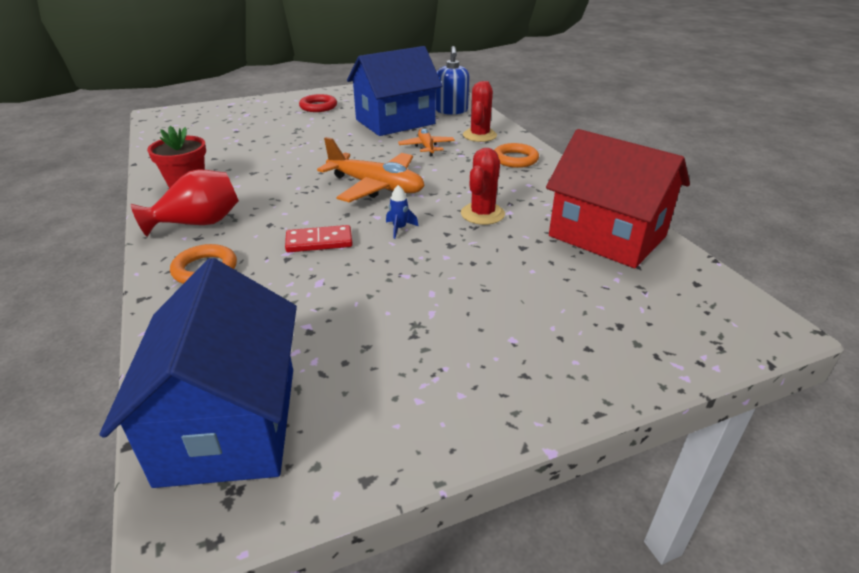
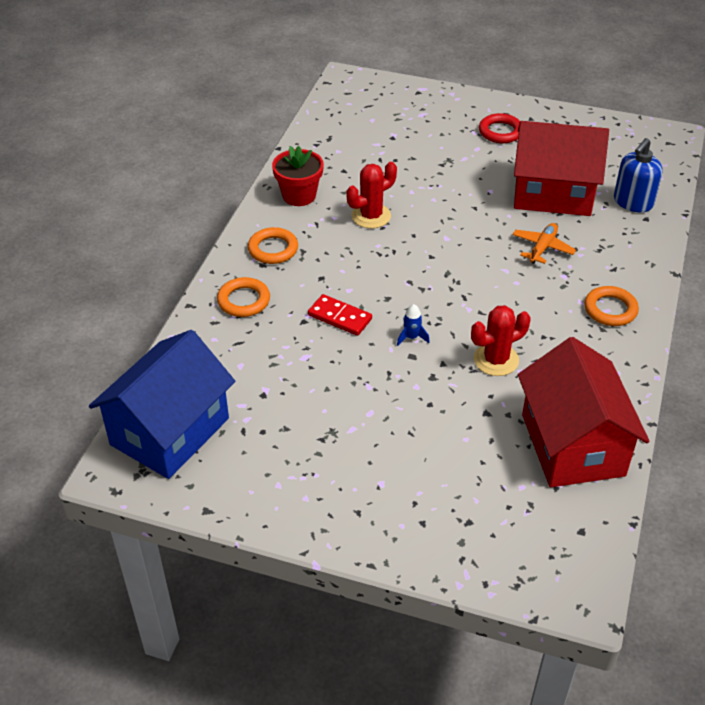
camera: 40 degrees right, 10 degrees up
(198, 223) = (273, 249): red vase -> orange ring
(376, 186) = (441, 278): orange plane -> none
(395, 122) = (553, 193): blue house -> red house
(479, 135) = (616, 257): red cactus -> red cactus (371, 216)

